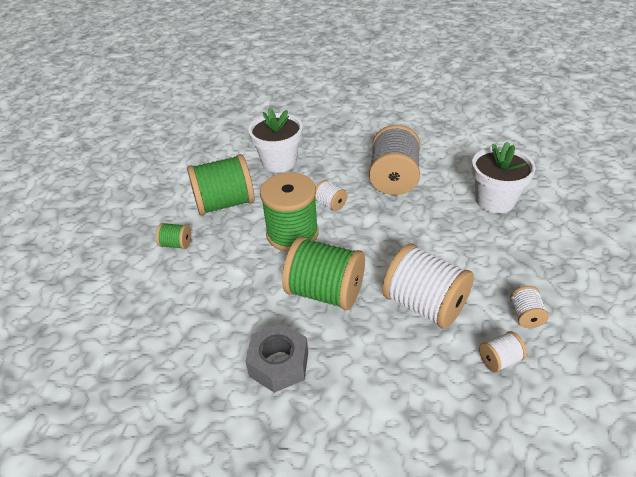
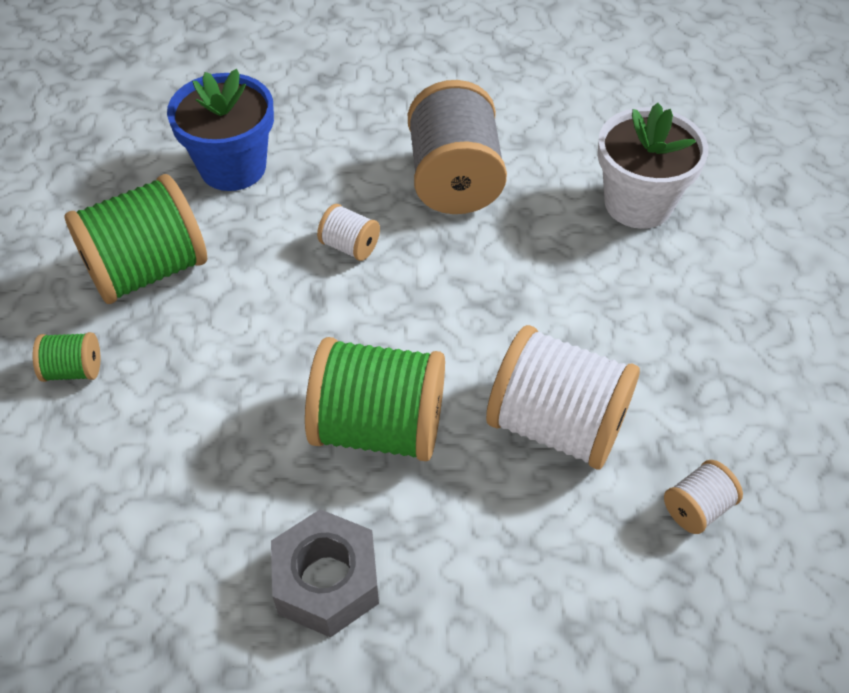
camera: 15 degrees left, 10 degrees up
(279, 162) = (233, 167): white flower pot -> blue flower pot
(292, 233) = (292, 317): green spool -> none
(526, 315) = (725, 419): white spool -> none

